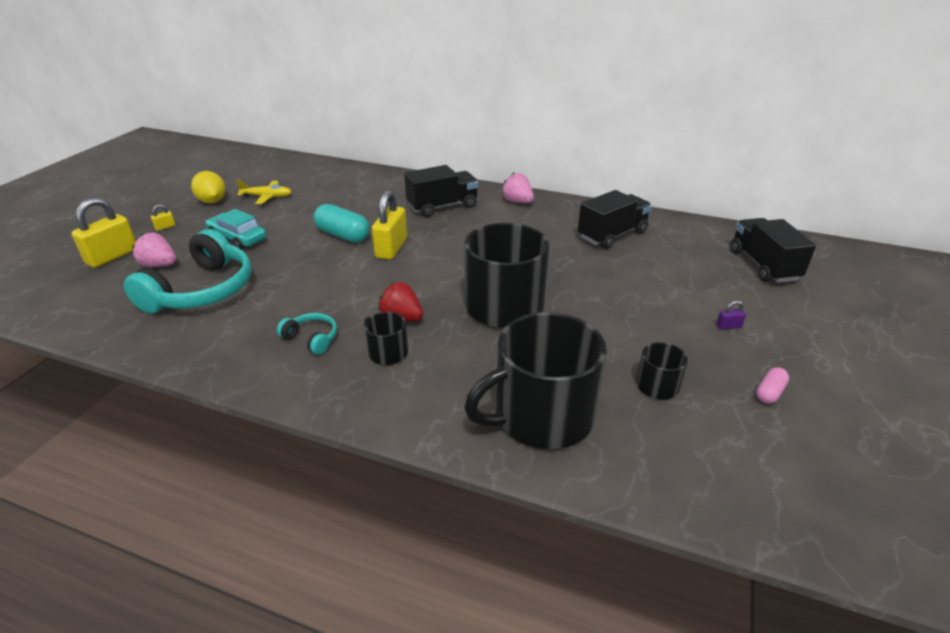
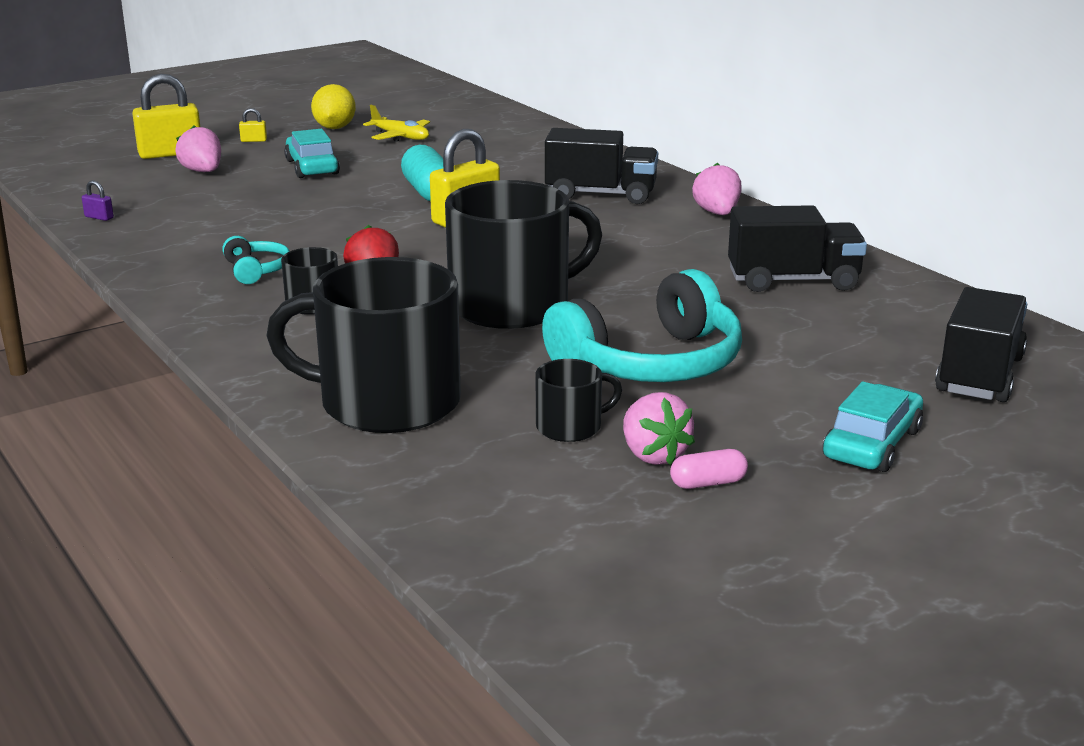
camera: 35 degrees right, 10 degrees down
(202, 290) = (212, 203): turquoise headphones -> turquoise headphones (651, 363)
(721, 385) = (653, 455): none -> pink strawberry
(728, 326) = (781, 412): purple padlock -> purple padlock (99, 217)
(789, 329) = (872, 444): none -> turquoise car

